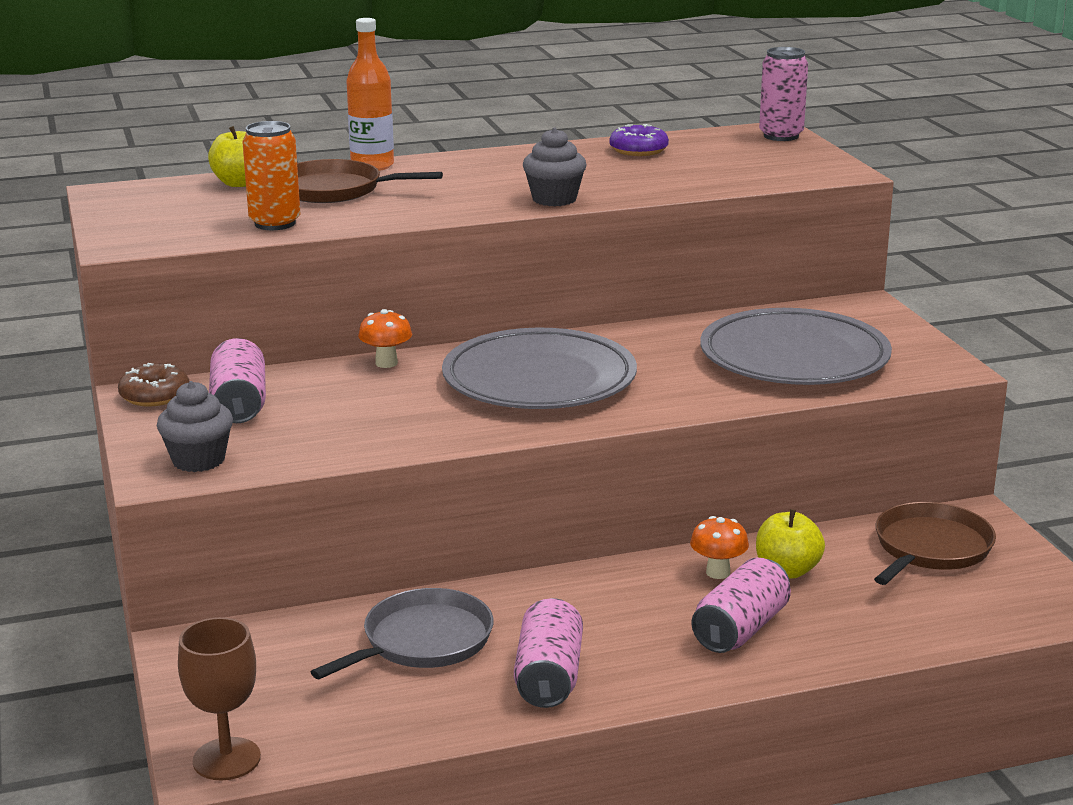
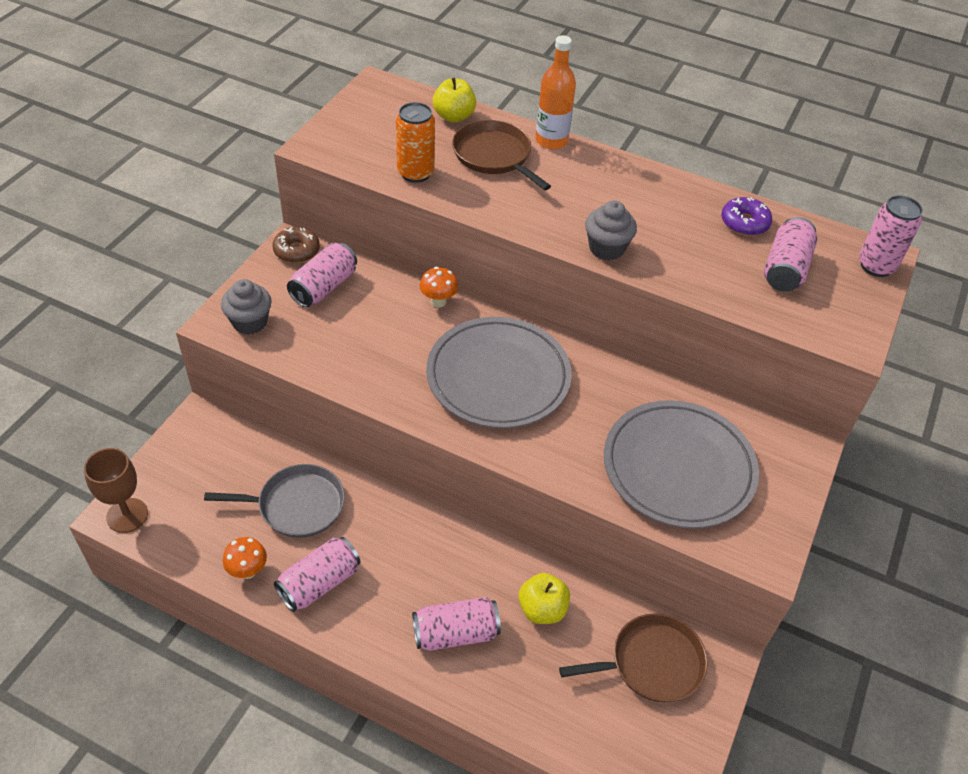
camera: 40 degrees right, 25 degrees up
(718, 572) = (502, 578): orange mushroom -> orange mushroom (248, 571)
(719, 159) = (785, 269): none -> pink can

